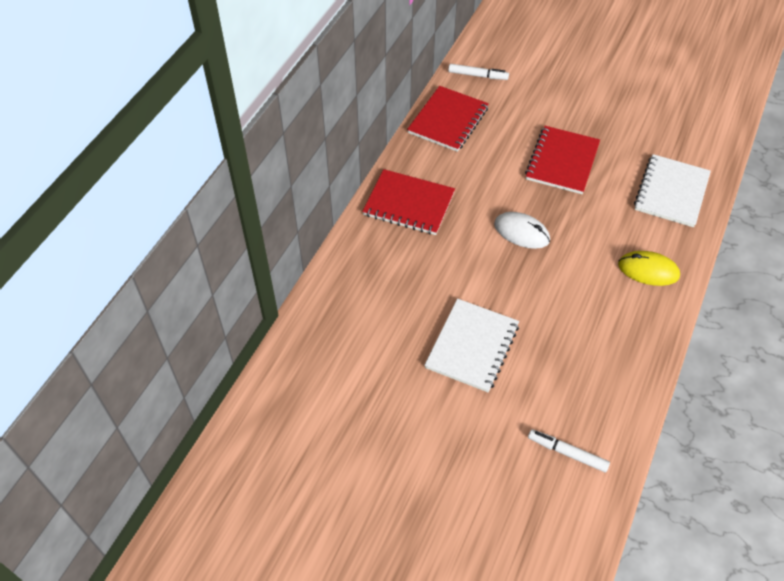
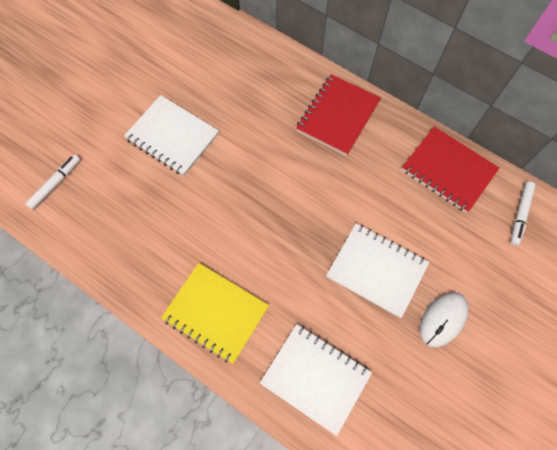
camera: 100 degrees right, 15 degrees up
(521, 232) = (286, 205): white mouse -> white mouse (443, 319)
(562, 161) = (376, 270): red notebook -> white notebook
(648, 270) = (216, 313): yellow mouse -> yellow notebook

